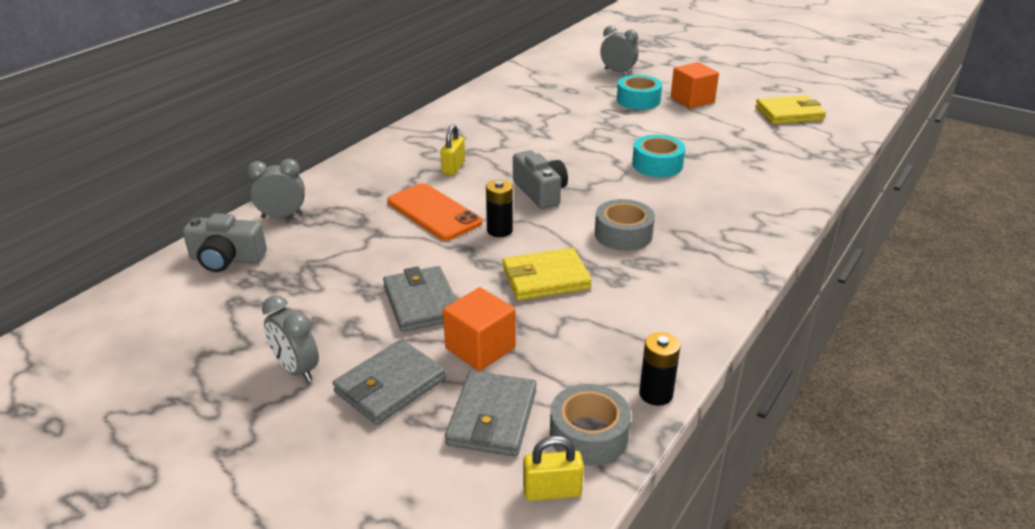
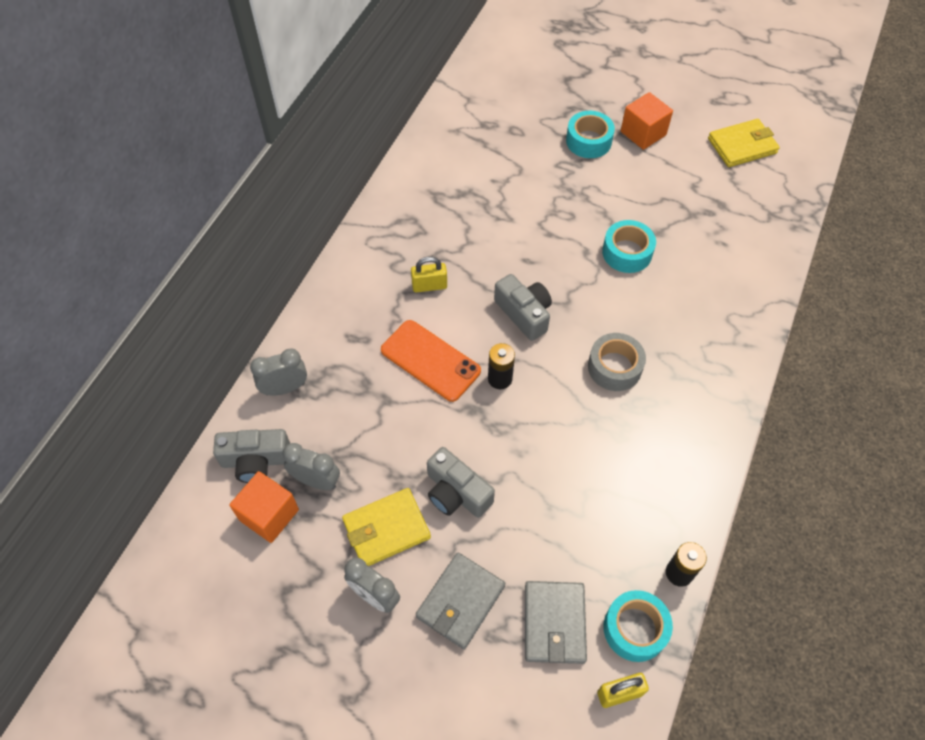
camera: 10 degrees left, 25 degrees up
(421, 303) = (456, 493): grey wallet -> grey camera
(453, 167) = (429, 286): yellow padlock -> yellow padlock turned 75 degrees clockwise
(480, 348) = (523, 542): orange cube -> orange cube (269, 515)
(545, 278) = (558, 441): yellow wallet -> yellow wallet (386, 529)
(588, 435) = (635, 629): grey tape -> turquoise tape
(617, 72) = (557, 89): grey clock -> grey clock (316, 481)

